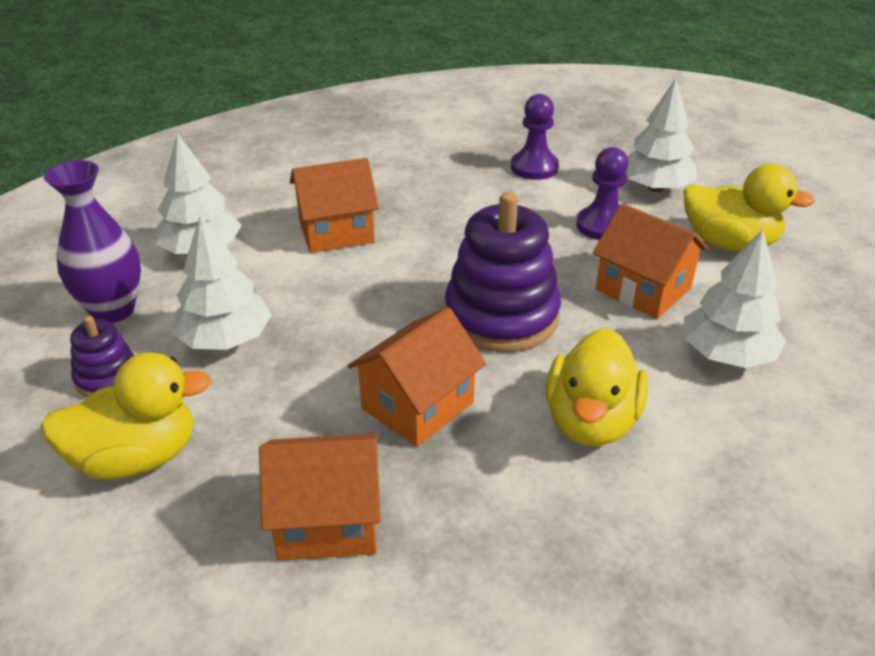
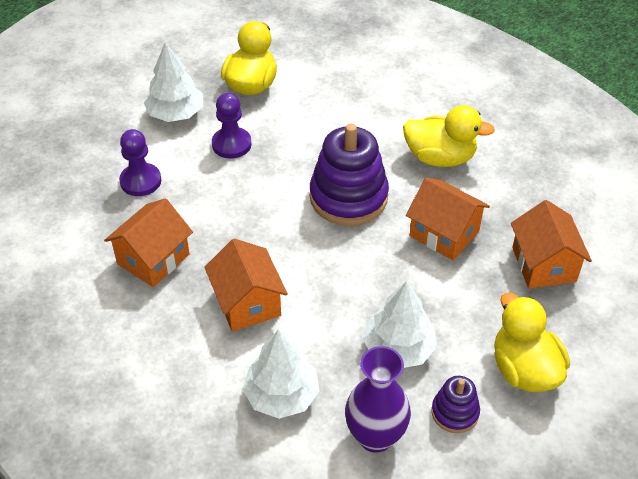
camera: 95 degrees left, 10 degrees up
(643, 289) = (309, 129): orange house -> orange house (153, 259)
(727, 355) = (370, 99): white tree -> none

